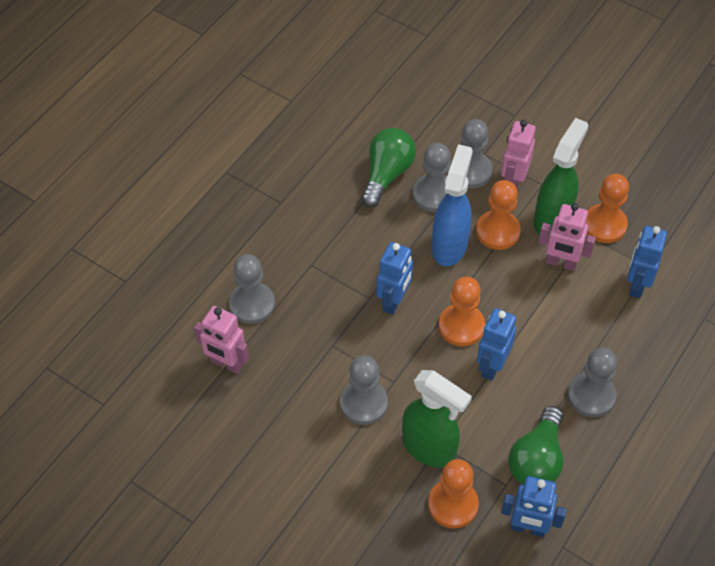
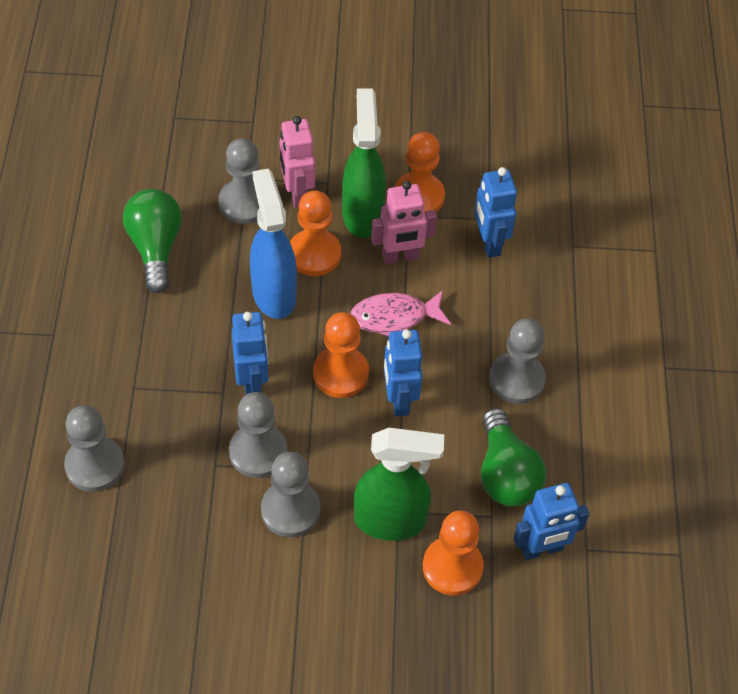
camera: 35 degrees left, 0 degrees up
(226, 364) = (108, 547): pink robot -> none
(434, 194) = (221, 246): grey pawn -> grey pawn (258, 452)
(527, 305) = (394, 318): none -> pink fish

